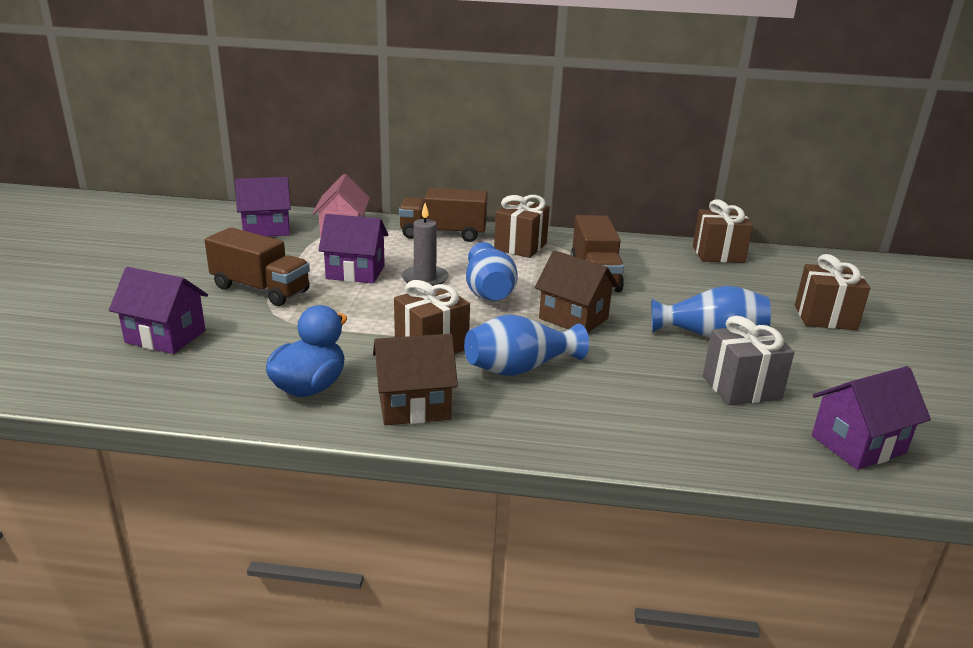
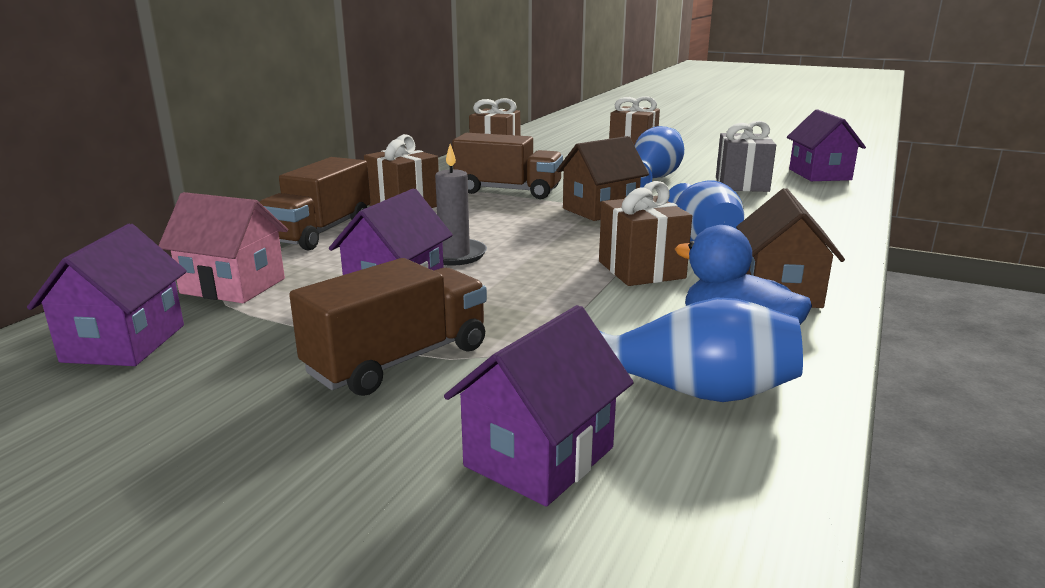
camera: 70 degrees left, 5 degrees down
(489, 293) = (518, 232): blue vase -> blue vase (694, 391)

